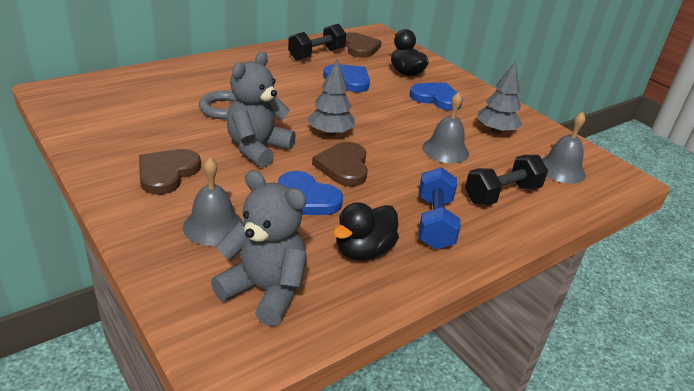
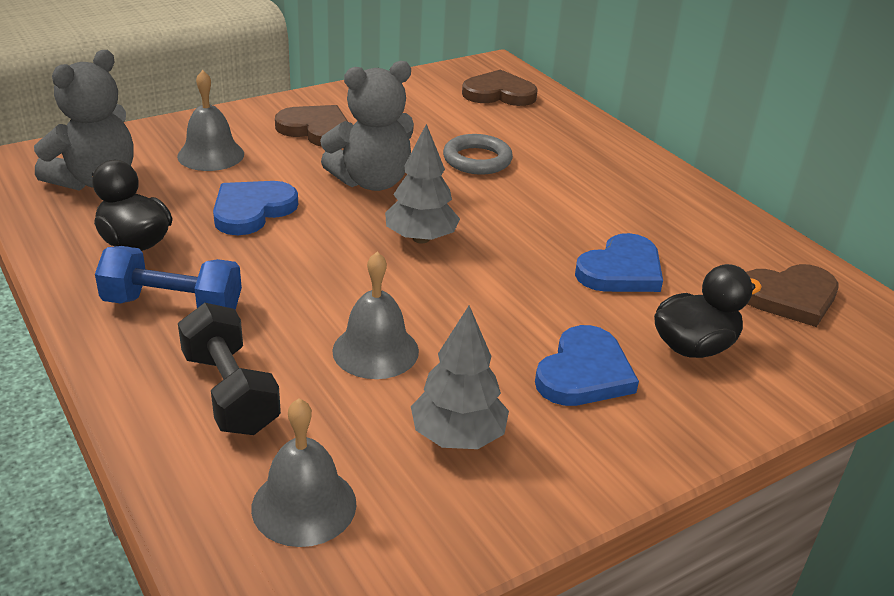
camera: 95 degrees right, 0 degrees up
(257, 149) = (371, 181): grey teddy bear -> grey teddy bear turned 120 degrees clockwise
(316, 54) = (718, 243): black dumbbell -> none
(343, 166) = (325, 243): brown heart -> brown heart (499, 93)

